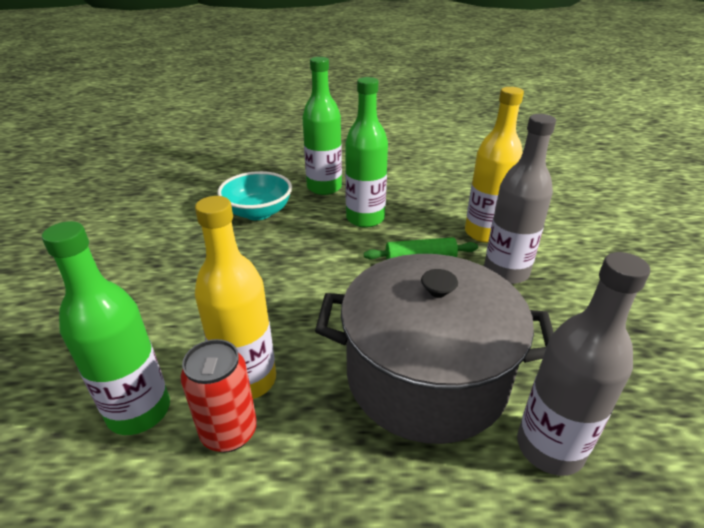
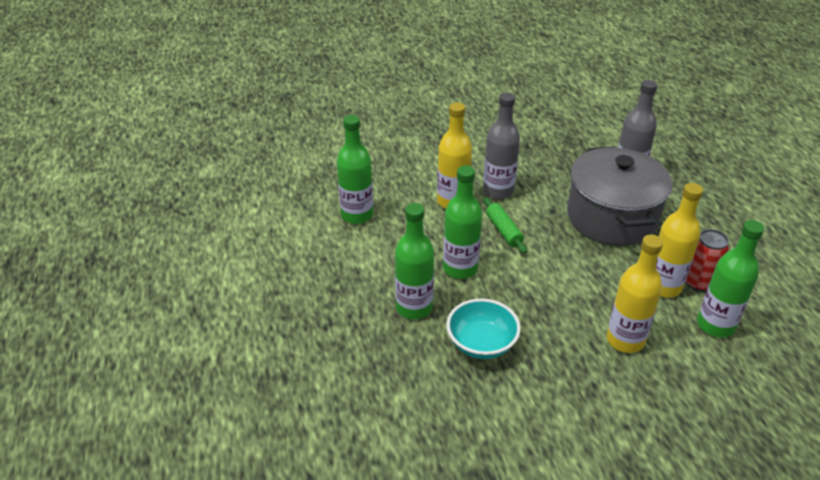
camera: 105 degrees left, 5 degrees up
(189, 306) = (625, 340): none -> yellow bottle
(467, 176) = (357, 215): none -> green bottle

